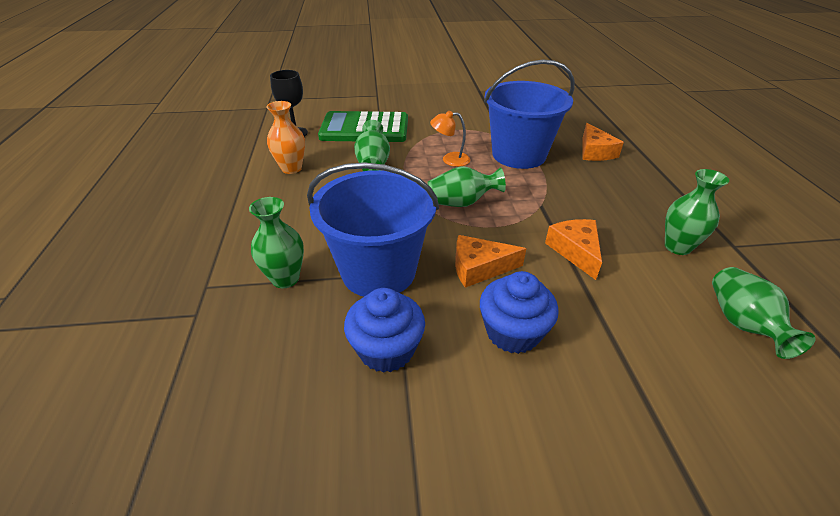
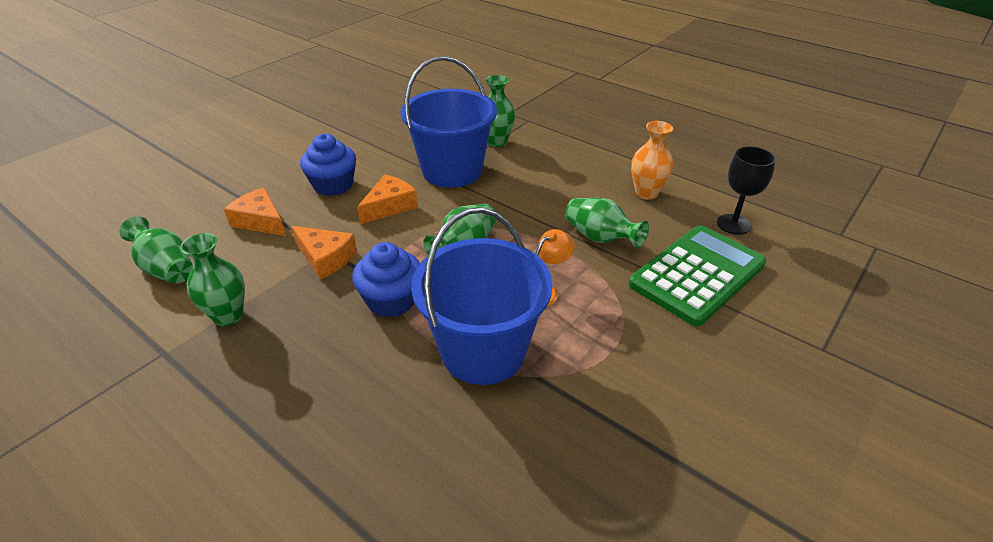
camera: 135 degrees right, 0 degrees up
(386, 349) = (395, 147): blue cupcake -> blue cupcake (391, 300)
(595, 152) = (391, 434): orange cheese -> orange cheese (260, 221)

